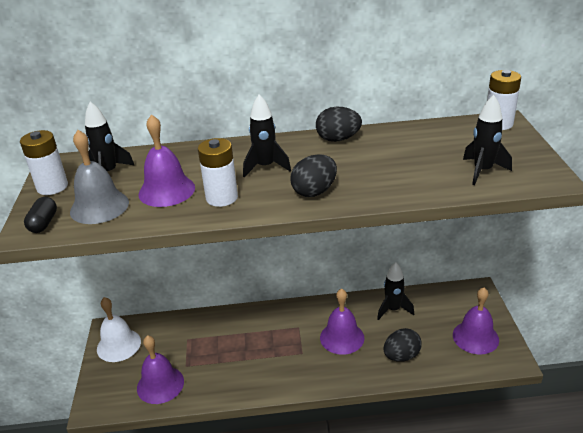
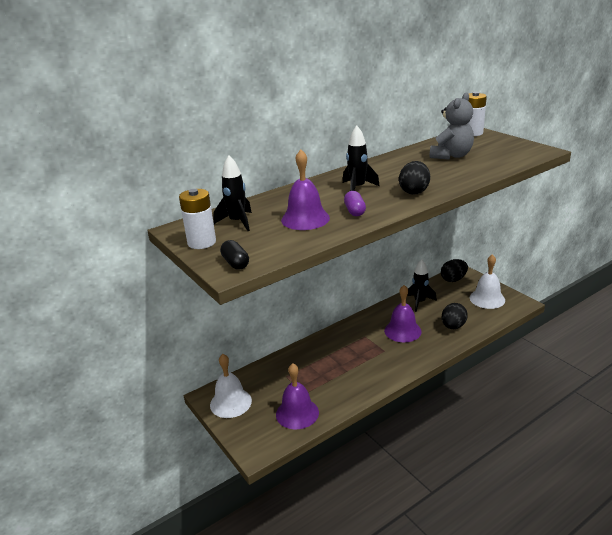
camera: 30 degrees left, 5 degrees down
(99, 207) = (266, 241): grey bell -> none
(222, 198) = (354, 211): white battery -> purple capsule
(338, 139) = (383, 163): black egg -> black egg (453, 279)
(425, 152) = (451, 156): none -> grey teddy bear
(475, 337) = (487, 299): purple bell -> white bell
(482, 171) = (500, 156): black rocket -> none

